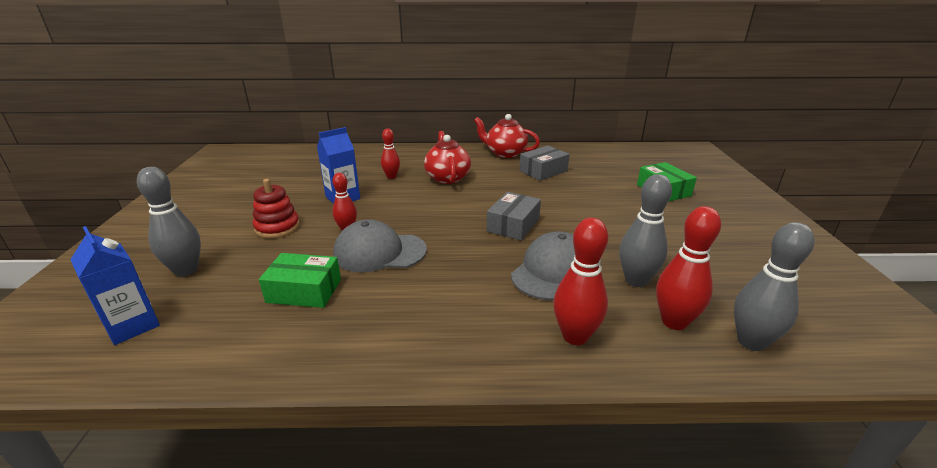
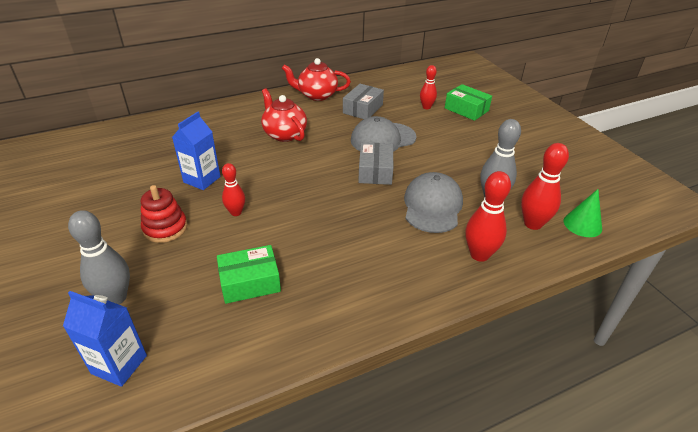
camera: 25 degrees left, 10 degrees up
(379, 252) = (284, 227): grey cap -> grey cap (383, 139)
(391, 176) = (230, 144): red bowling pin -> red bowling pin (426, 107)
(751, 342) = (582, 224): grey bowling pin -> green cone

